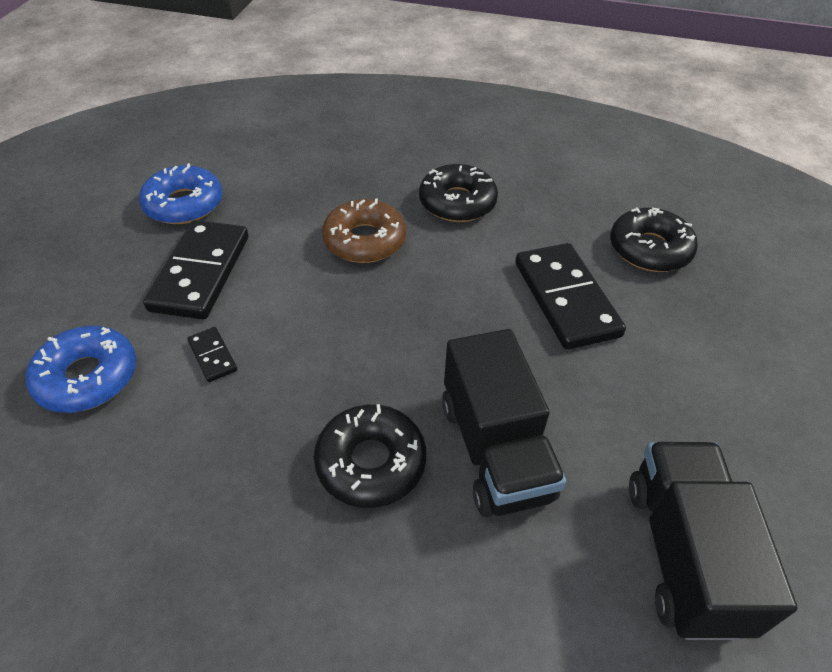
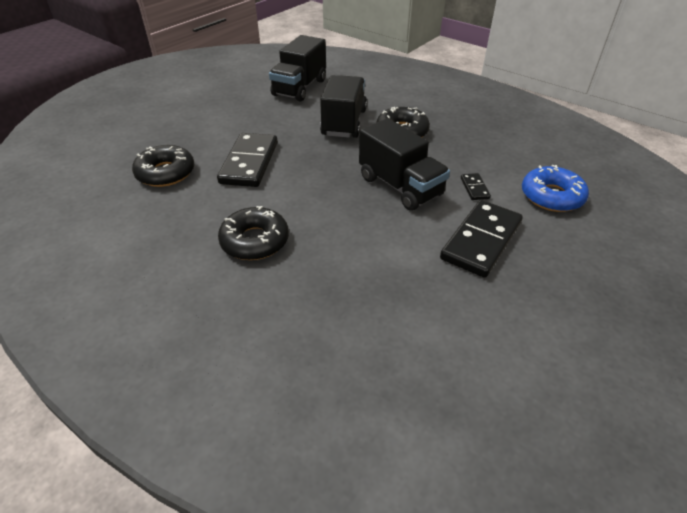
camera: 155 degrees left, 5 degrees down
(184, 204) = (496, 312): blue donut -> none
(326, 324) = (400, 186): none -> black truck
(364, 240) = (348, 231): brown donut -> none

